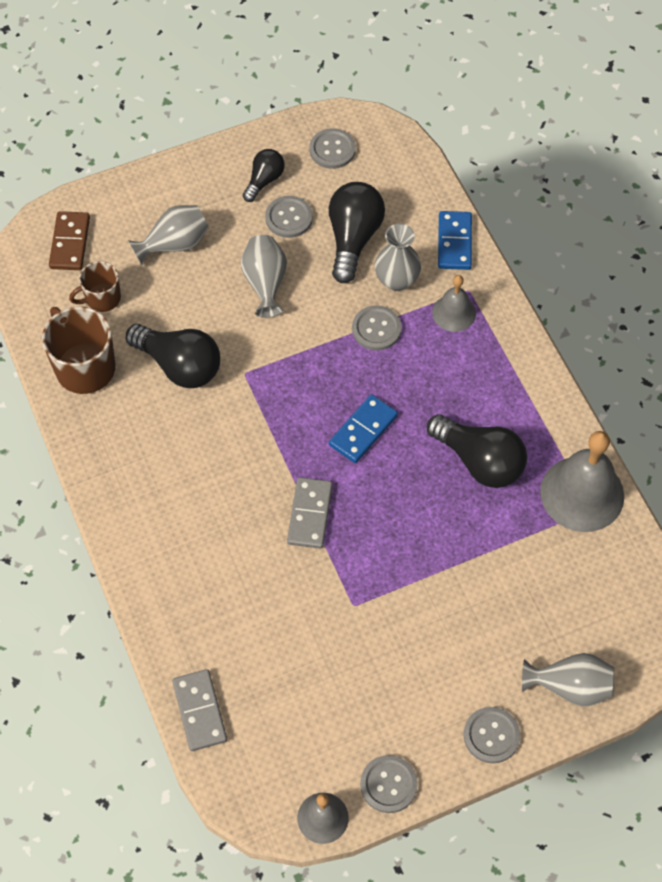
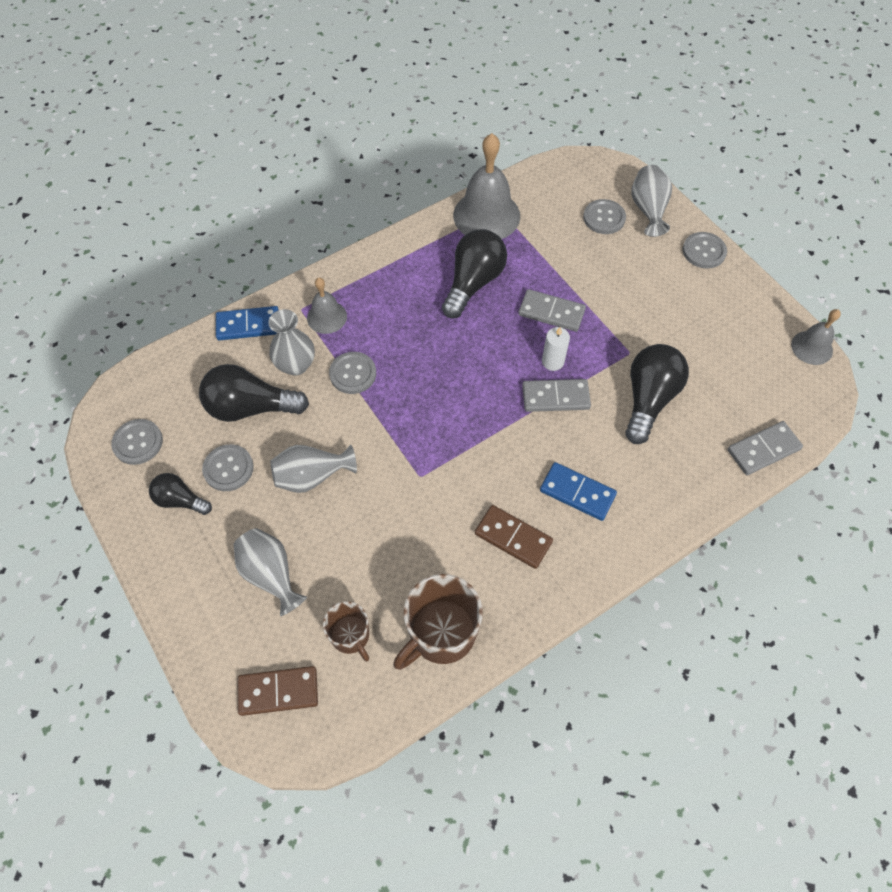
camera: 100 degrees left, 0 degrees up
(160, 442) = (513, 538): none -> brown domino
(179, 366) = (422, 538): black light bulb -> black light bulb (648, 399)
(356, 521) = (552, 361): none -> white candle
(363, 430) = (462, 369): blue domino -> blue domino (577, 493)
(388, 784) = (767, 309): grey button -> grey button (604, 218)
(423, 534) = (551, 312): none -> grey domino

